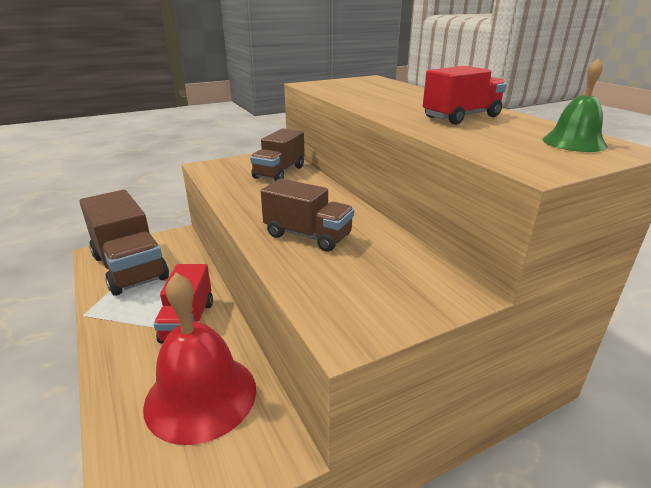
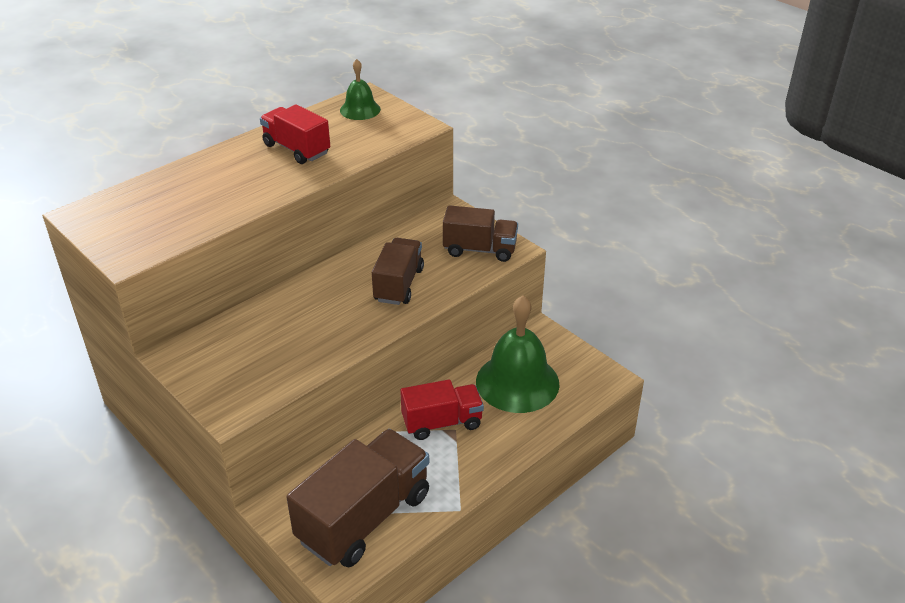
camera: 105 degrees left, 10 degrees up
(201, 396) = (517, 382): red bell -> green bell
(279, 172) = (245, 337): brown truck -> brown truck (480, 249)

